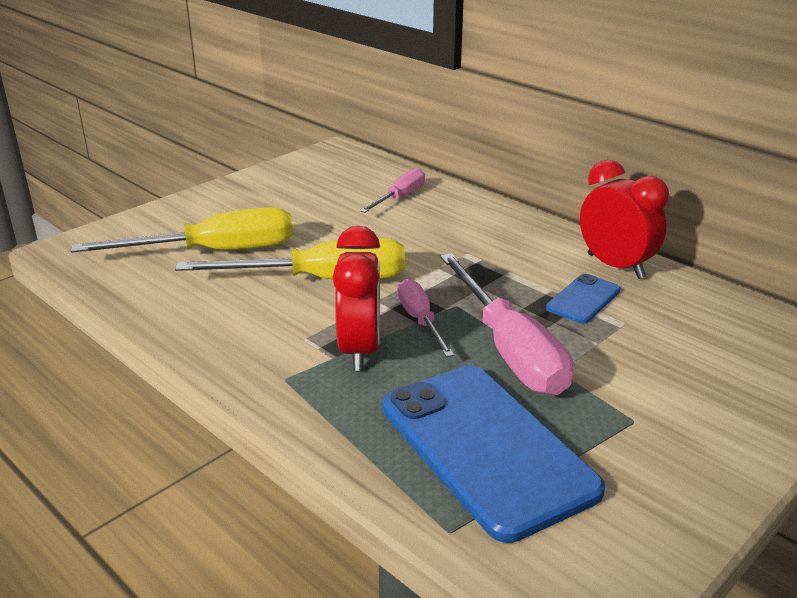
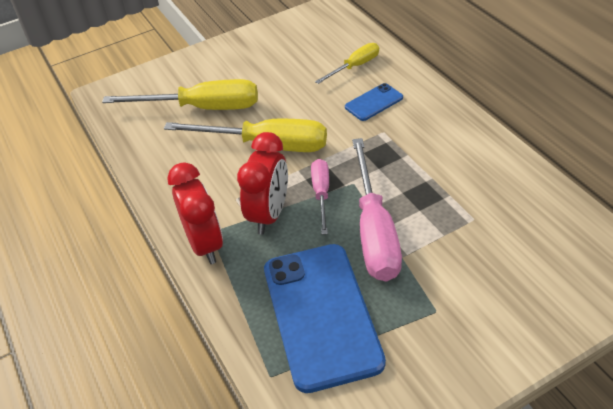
camera: 20 degrees right, 15 degrees up
(400, 197) = (355, 66): pink screwdriver -> yellow screwdriver
(583, 299) = (452, 191): blue phone -> blue phone (374, 102)
(615, 266) = (494, 161): red clock -> red clock (205, 244)

